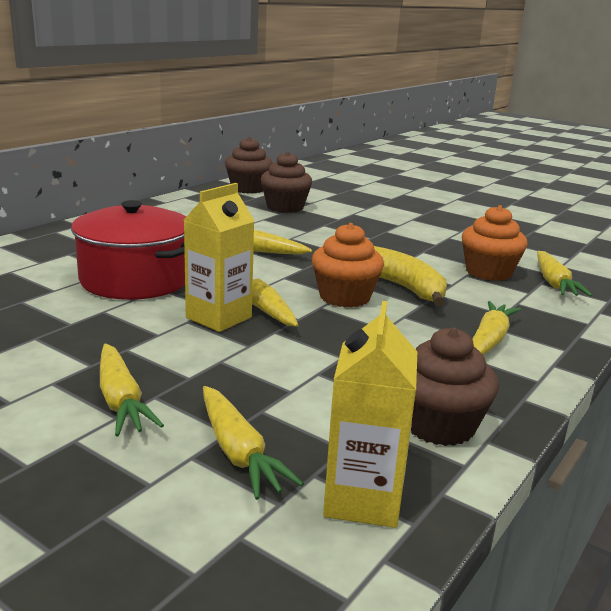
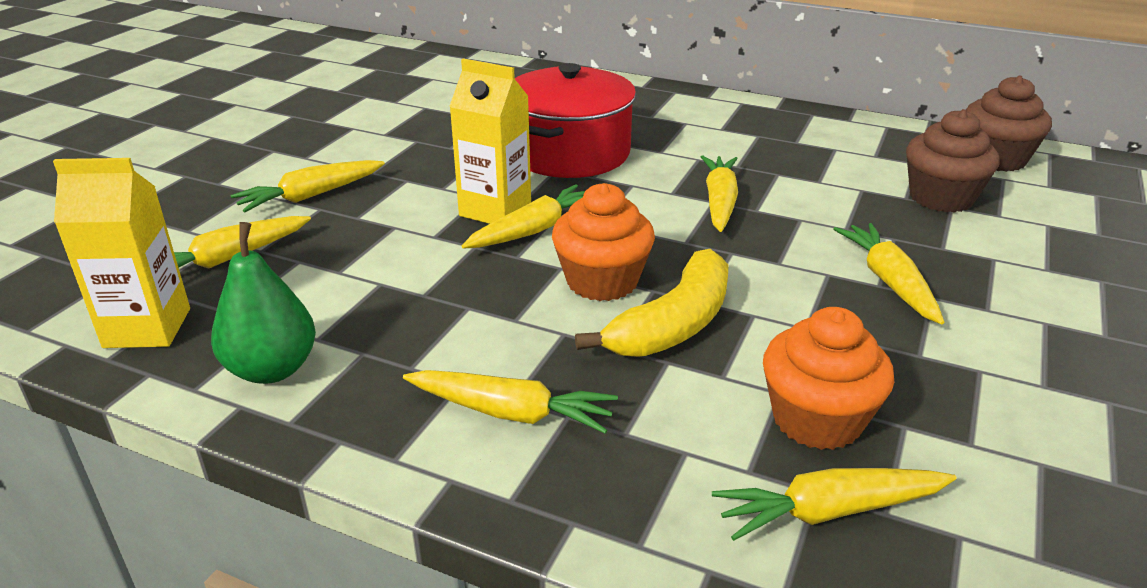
camera: 80 degrees right, 10 degrees up
(369, 235) = (889, 281): none -> yellow carrot
(439, 425) = (272, 369): brown cupcake -> green pear

